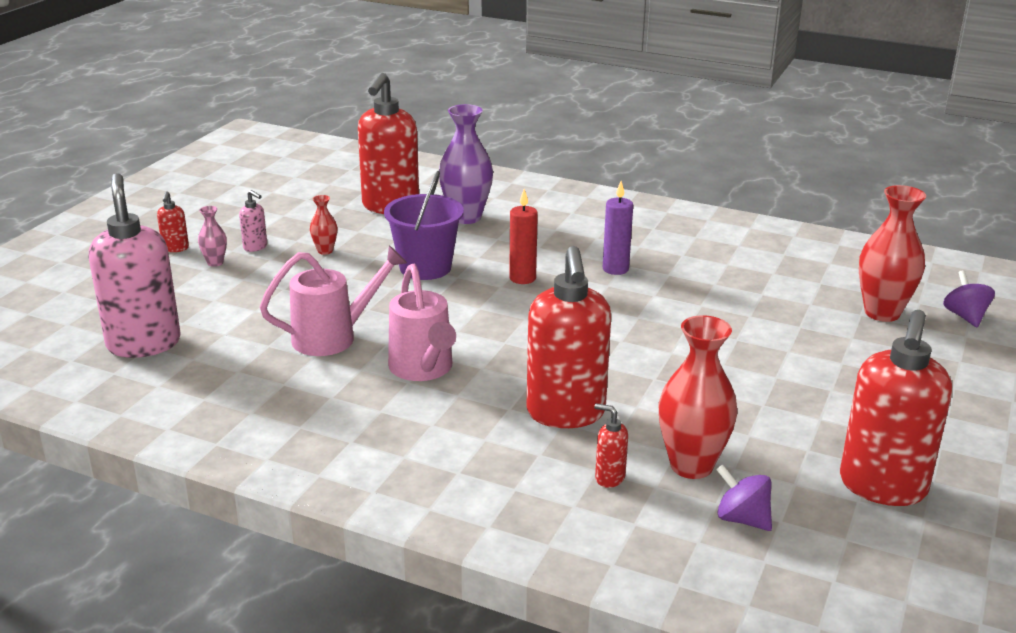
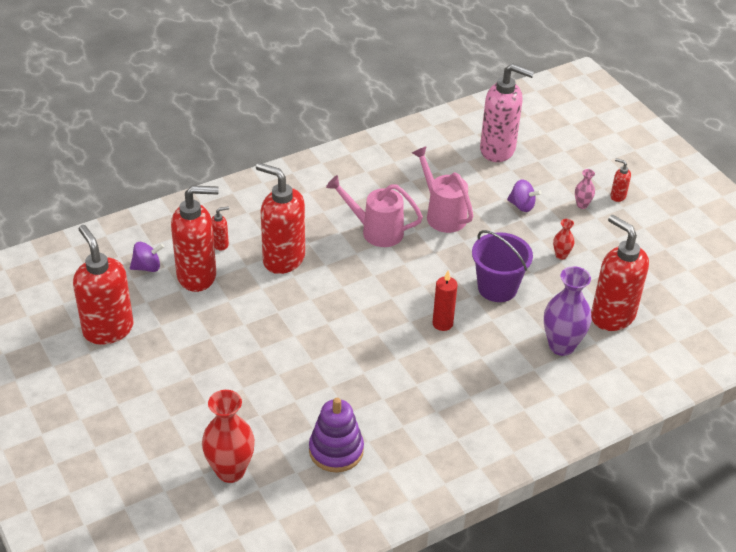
camera: 125 degrees right, 15 degrees up
(255, 247) = (592, 228): pink soap dispenser -> none
(333, 337) = (442, 214): pink watering can -> pink watering can turned 135 degrees clockwise
(615, 269) = (414, 376): purple candle -> none
(691, 466) = (197, 276): red vase -> red soap dispenser
(764, 273) = (336, 450): none -> purple stacking toy
(965, 316) = (181, 513): purple spinning top -> purple spinning top (522, 206)

